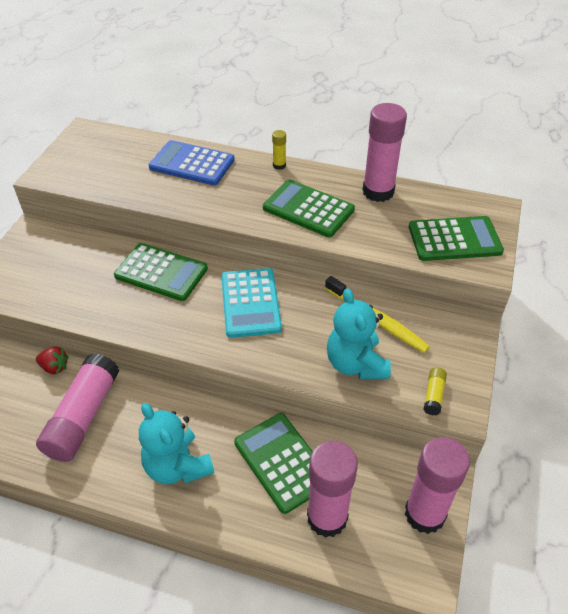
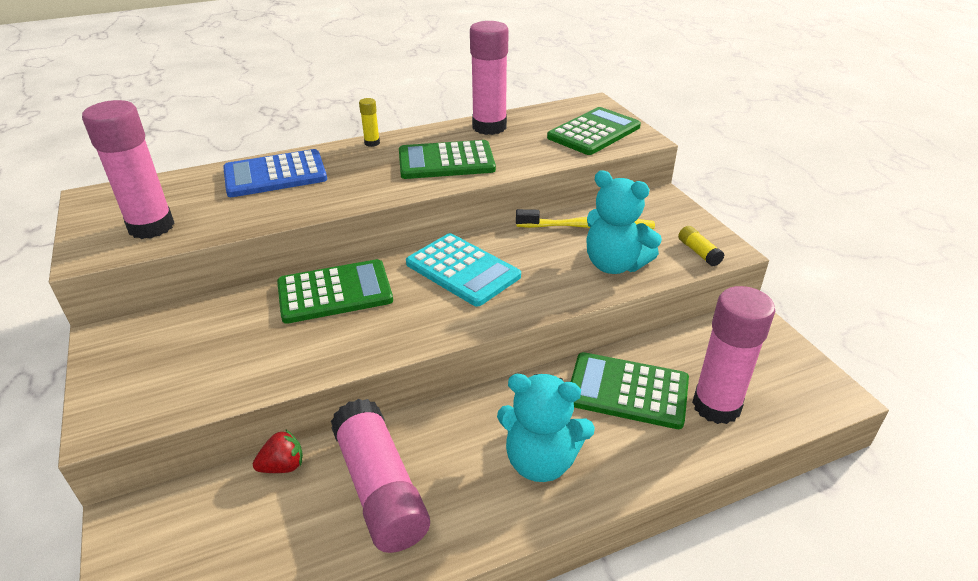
camera: 40 degrees left, 10 degrees down
(424, 514) = (775, 352): pink glue stick -> pink glue stick (151, 227)

